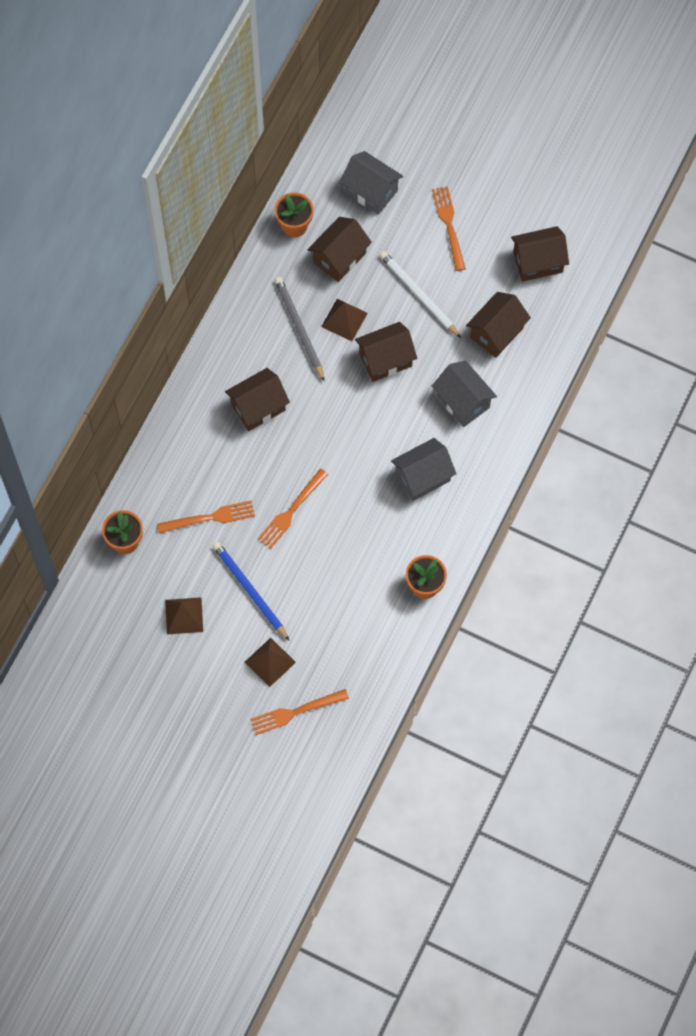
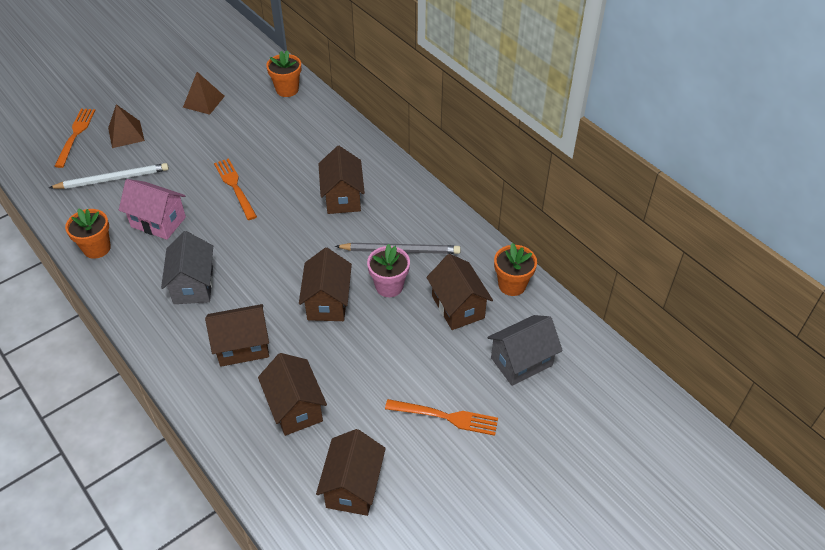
camera: 115 degrees right, 20 degrees down
(210, 517) = (268, 139): orange fork -> none
(250, 591) = (191, 141): blue pencil -> none
(344, 320) = (389, 286): brown pyramid -> pink flower pot
(368, 552) = (158, 222): none -> pink house
(418, 295) = (380, 356): white pencil -> white pencil (113, 179)
(462, 401) = (242, 346): grey house -> brown house

